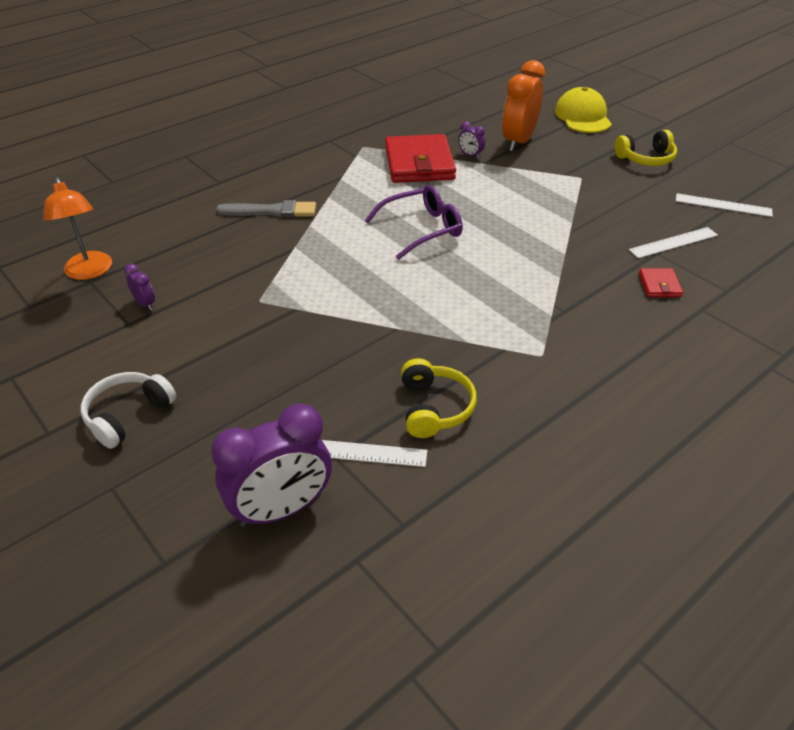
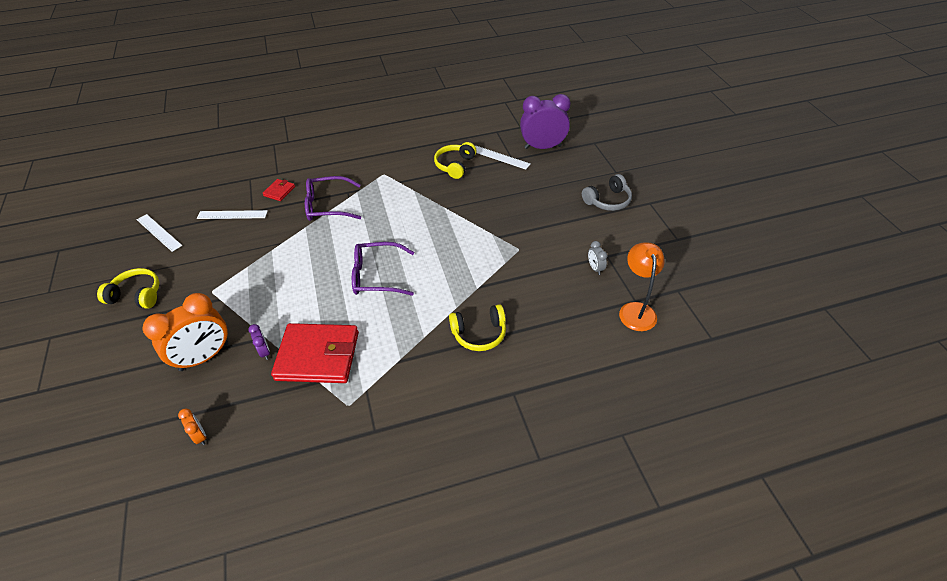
camera: 155 degrees left, 5 degrees up
(128, 415) = (607, 200): white headphones -> grey headphones
(145, 304) = (595, 268): purple clock -> grey clock
(271, 211) = (479, 333): grey brush -> yellow headphones
(419, 163) = (318, 356): red wallet -> red wallet turned 75 degrees clockwise
(461, 111) = (200, 436): none -> orange clock
(567, 285) = (328, 206): none -> purple glasses
(582, 116) = (102, 376): yellow cap -> none

